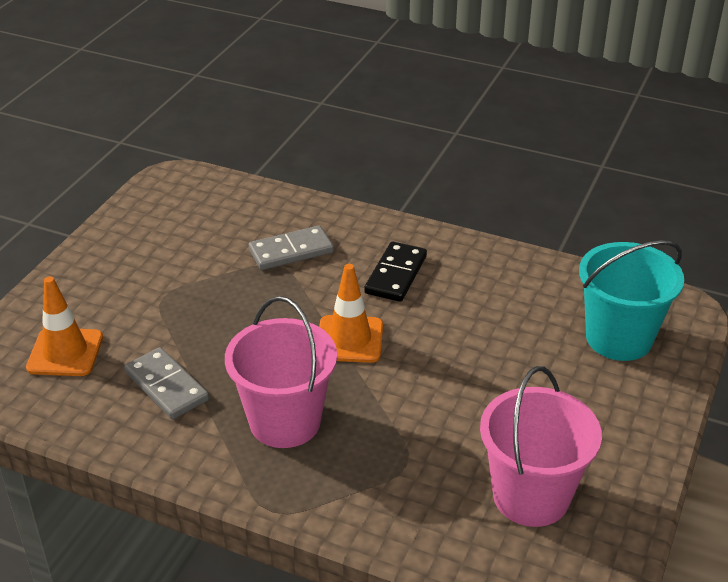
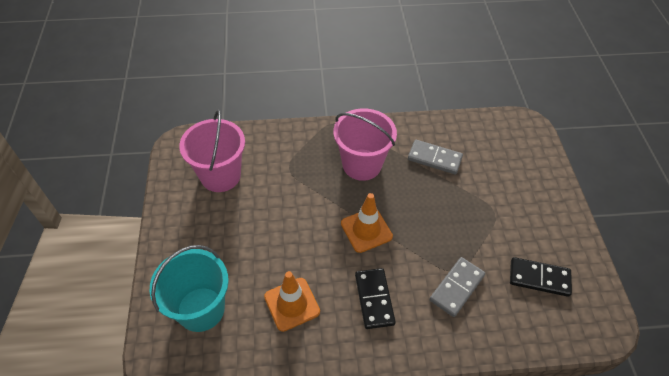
camera: 150 degrees right, 15 degrees up
(65, 352) = (501, 155): orange traffic cone -> orange traffic cone (292, 304)
(190, 227) = (539, 278): none -> black domino

